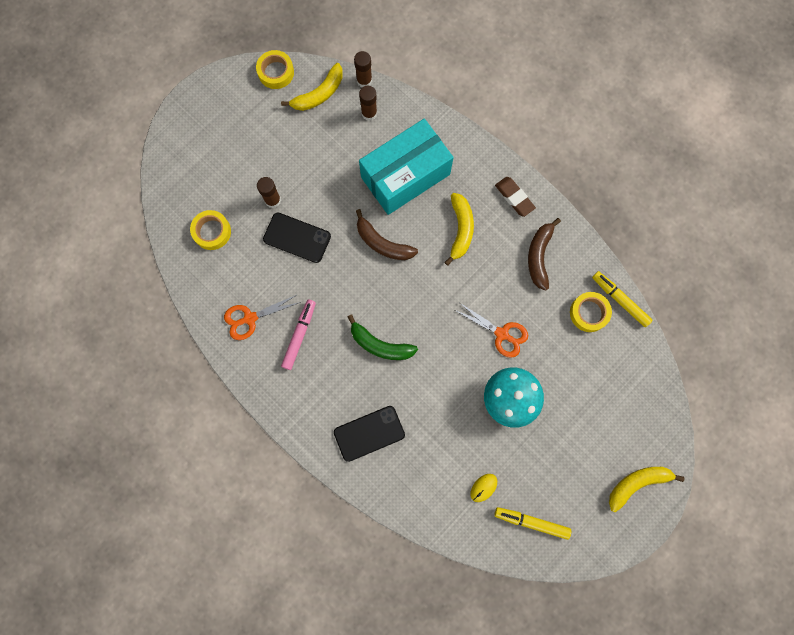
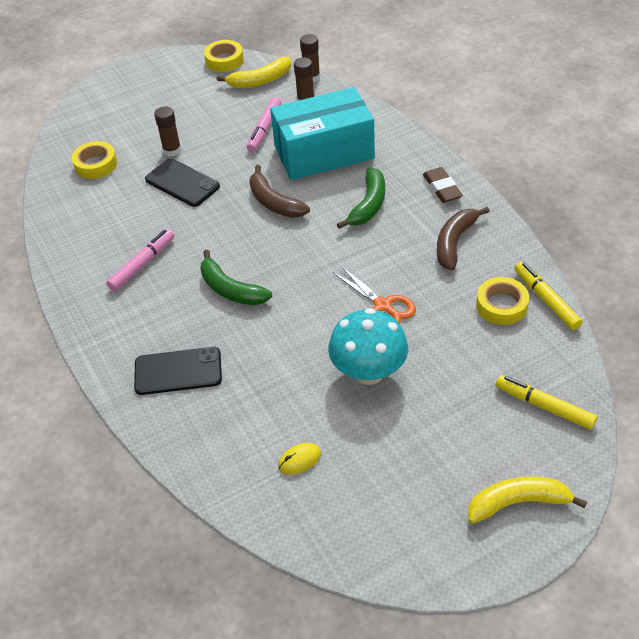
camera: 20 degrees right, 30 degrees down
(250, 318) = (96, 240): orange scissors -> none
(344, 157) = (264, 129): none -> pink marker
(460, 229) = (368, 205): yellow banana -> green banana
(531, 522) = (351, 515): yellow marker -> yellow marker (544, 406)

